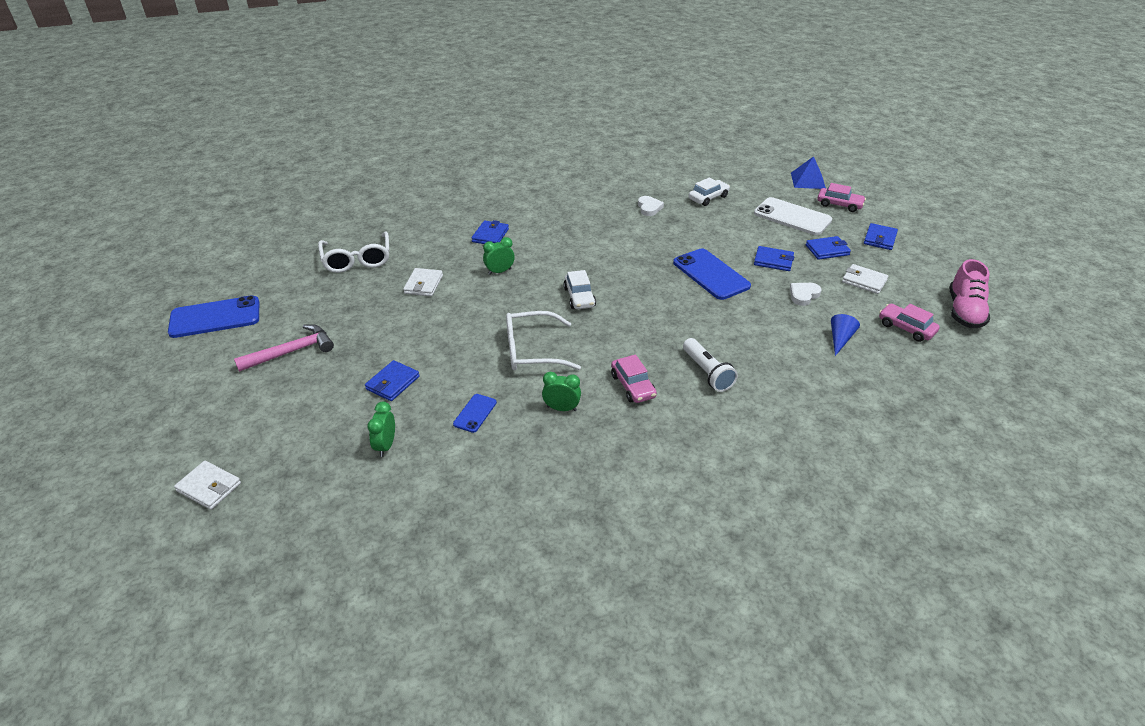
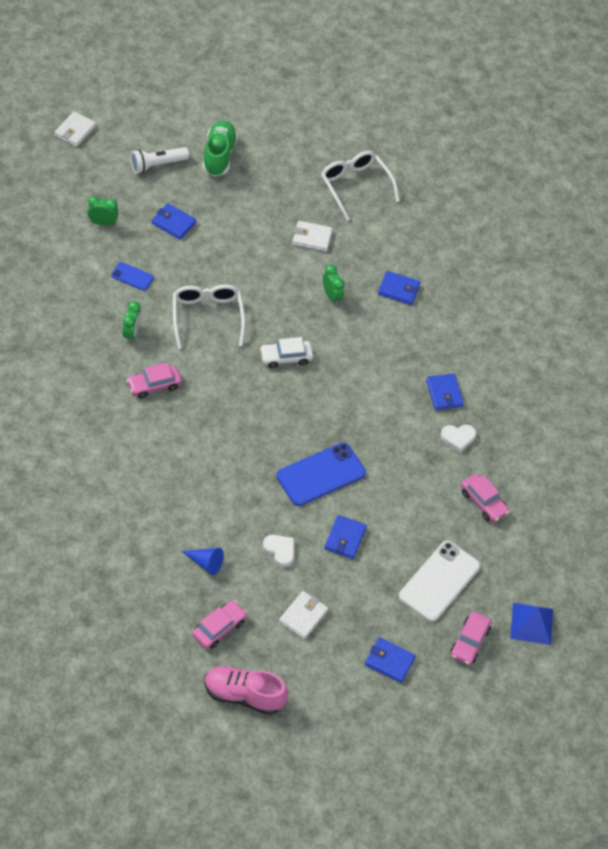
camera: 85 degrees right, 15 degrees up
(215, 317) = (268, 100): blue phone -> none
(292, 351) = (219, 156): pink hammer -> green shoe
(357, 260) = (355, 186): white glasses -> white glasses turned 75 degrees clockwise
(707, 372) = (166, 443): white flashlight -> white flashlight (157, 165)
(708, 198) = (483, 502): white car -> pink car
(827, 250) = (366, 598): blue wallet -> blue wallet (444, 393)

